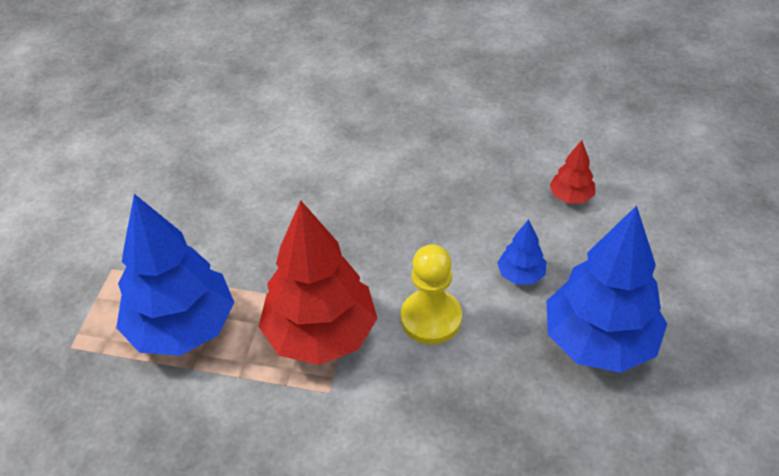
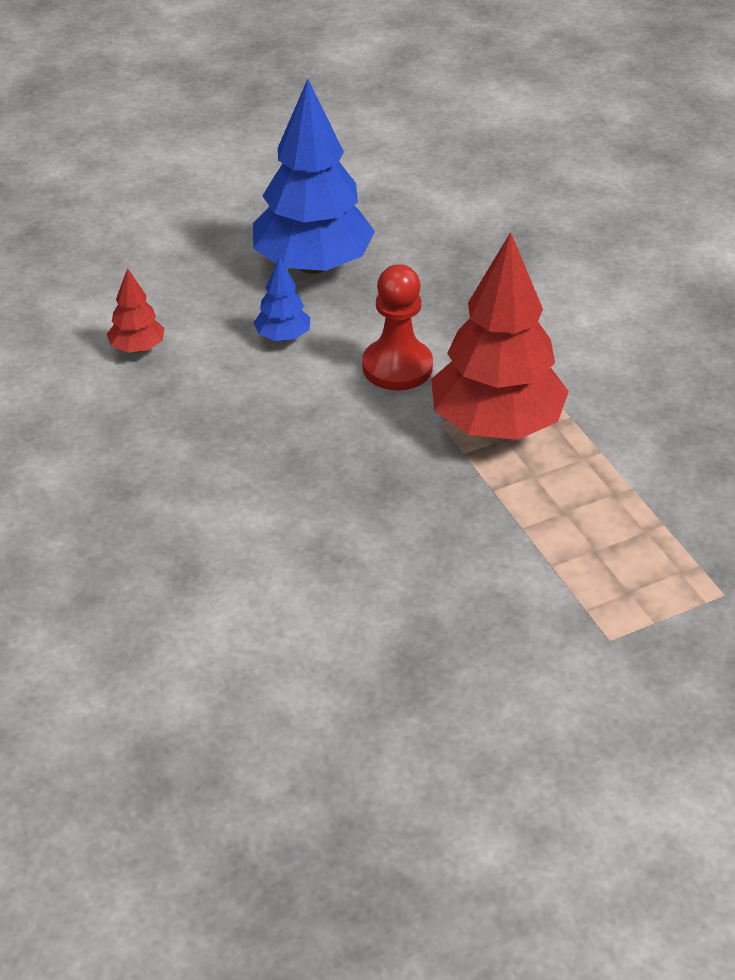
camera: 130 degrees left, 5 degrees down
(182, 328) = (603, 525): blue tree -> none
(431, 318) = (397, 367): yellow pawn -> red pawn

